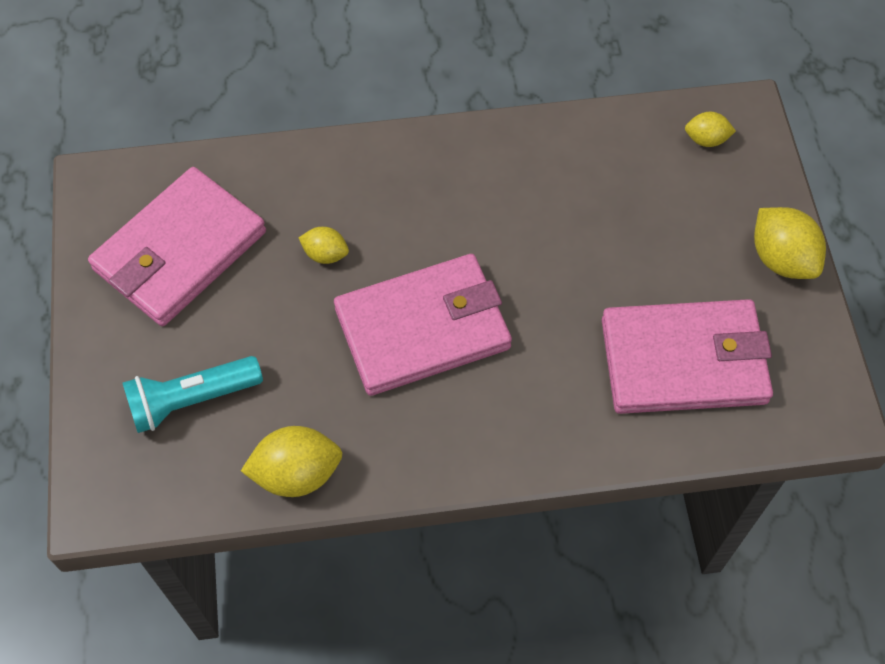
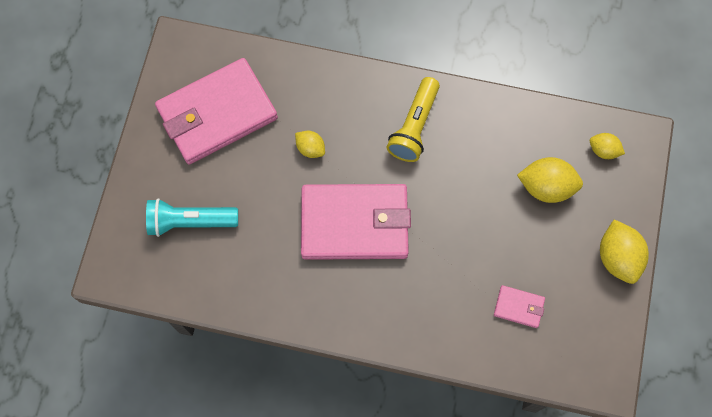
camera: 20 degrees right, 10 degrees up
(296, 474) = (238, 295): yellow lemon -> yellow lemon (546, 187)
(453, 185) = (414, 126): none -> yellow flashlight
(683, 361) = (519, 307): pink wallet -> pink wallet, size x0.42

